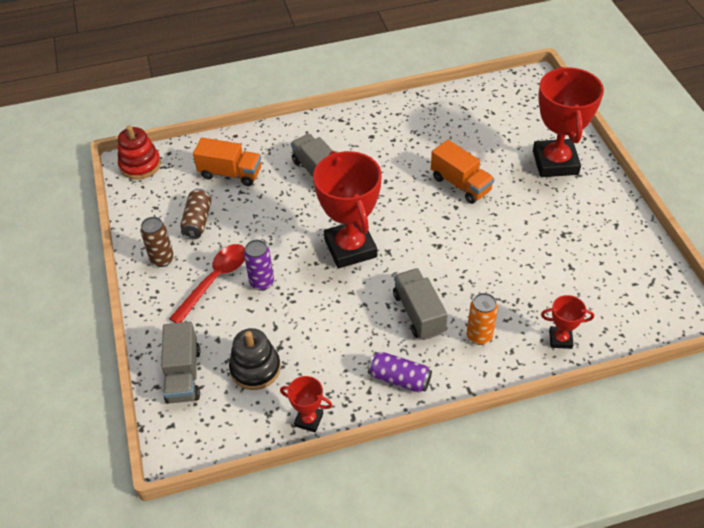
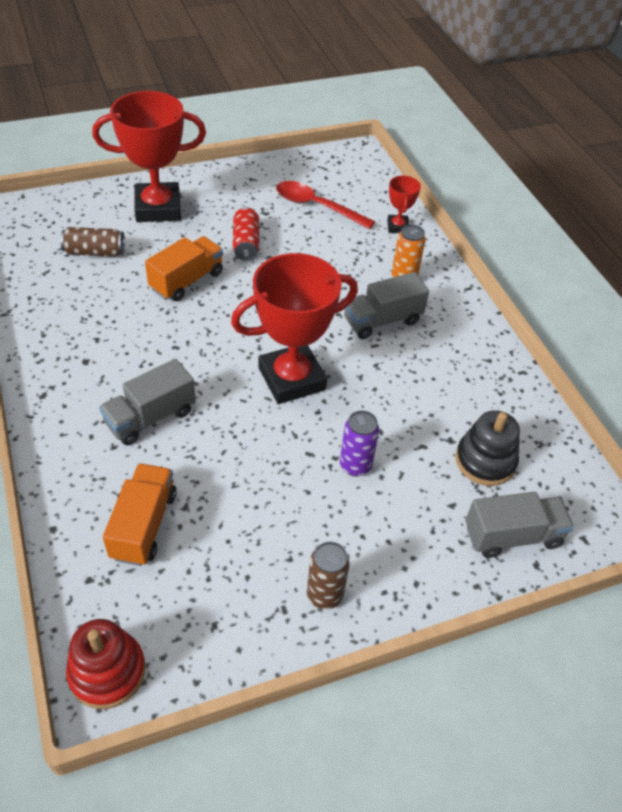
camera: 100 degrees left, 0 degrees up
(197, 221) = (245, 557): brown can -> brown can (95, 252)
(215, 280) = (357, 520): red spoon -> red spoon (317, 206)
(308, 420) = (536, 407): red trophy -> none
(399, 379) = (468, 336): purple can -> none
(515, 221) = (246, 243): none -> red can

